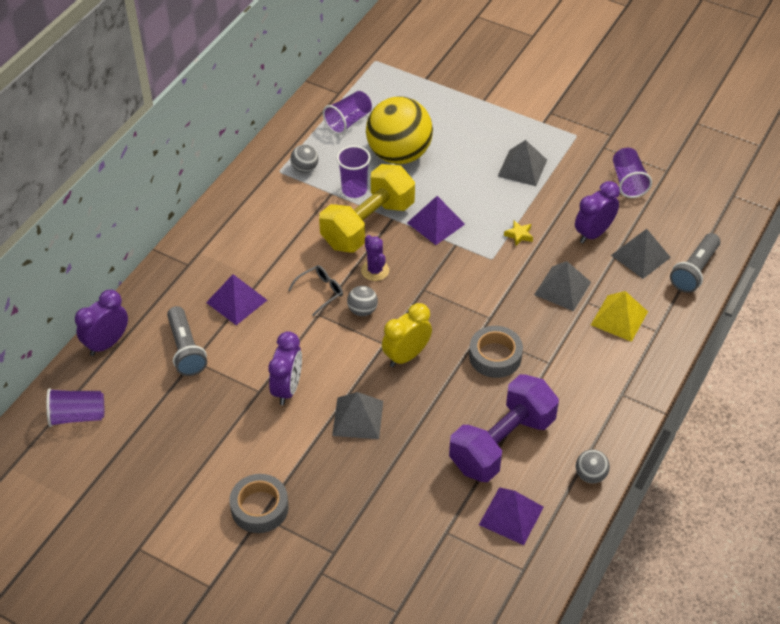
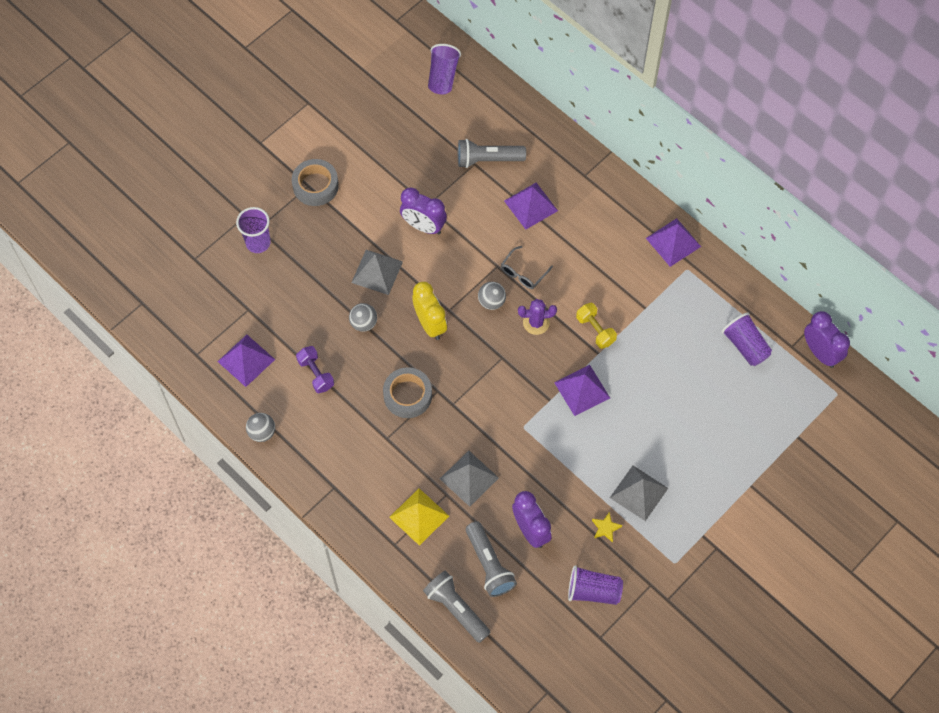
camera: 105 degrees right, 15 degrees up
(107, 343) = (511, 104): purple clock -> purple clock (820, 353)
(251, 185) = (673, 242): none -> purple pyramid
(305, 168) = (685, 292): grey ball -> grey ball (364, 323)
(320, 291) = (523, 273): grey glasses -> grey glasses turned 60 degrees clockwise
(354, 190) = (645, 329): purple cup -> purple cup (258, 243)
(368, 225) = (595, 330): yellow dumbbell -> yellow dumbbell, size x0.46
(399, 154) = (685, 381): yellow ball -> none
(502, 443) = (316, 374): purple dumbbell -> purple dumbbell, size x0.46
(519, 235) = (547, 460): yellow star -> yellow star (605, 528)
(640, 256) = (489, 565): grey pyramid -> grey flashlight

